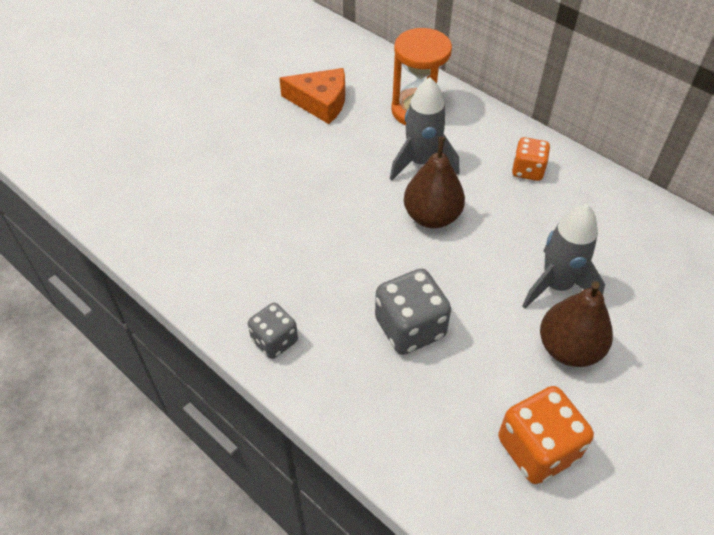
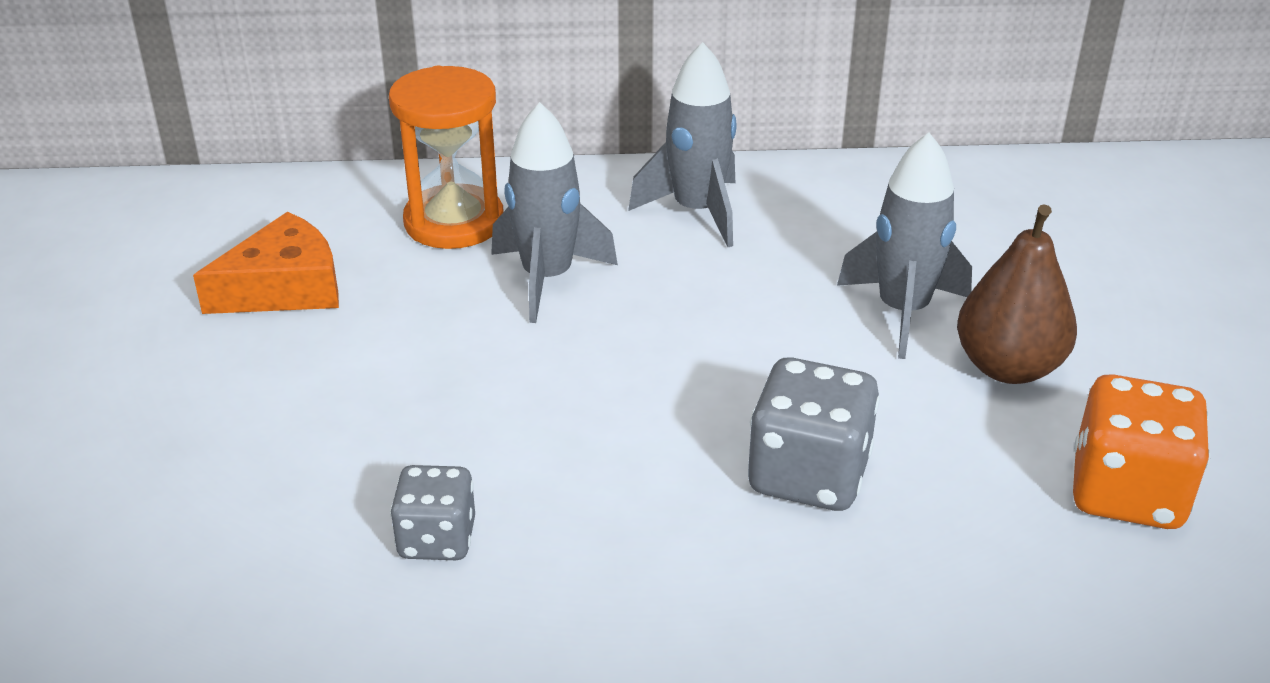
camera: 45 degrees left, 15 degrees down
(274, 341) = (652, 627): grey dice -> grey dice (437, 539)
(432, 217) = (652, 332): brown pear -> none
(527, 170) = (697, 212): orange dice -> grey rocket

